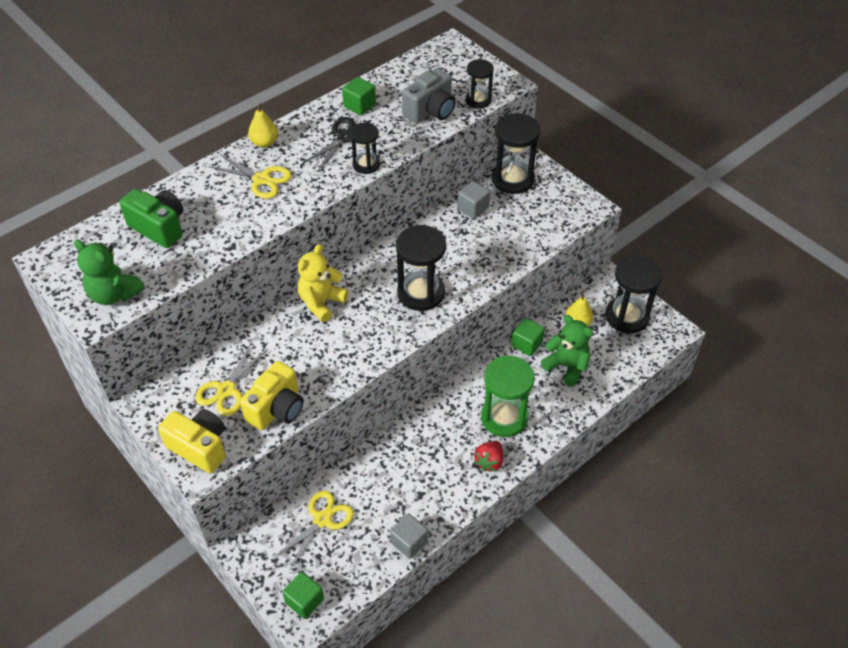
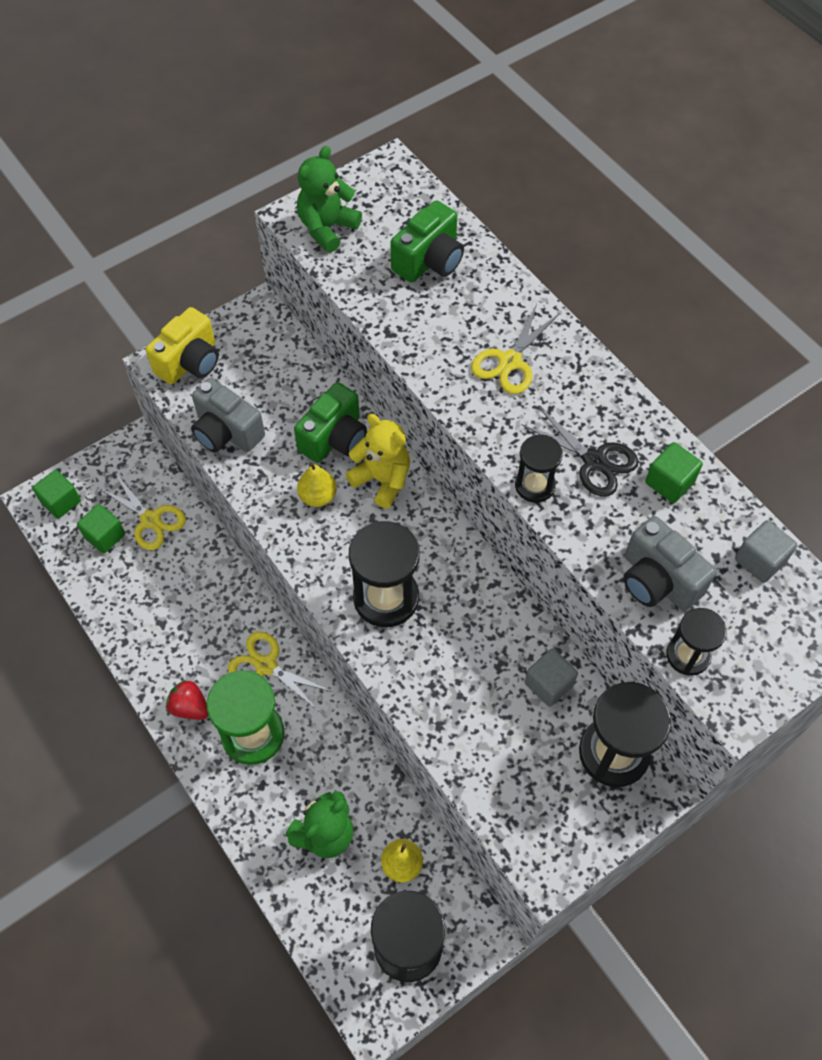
camera: 95 degrees right, 10 degrees up
(226, 390) = (262, 383): yellow scissors -> yellow scissors (266, 666)
(264, 143) = (585, 364): yellow pear -> yellow pear (318, 496)
(276, 408) = (227, 432): yellow camera -> grey camera
(283, 335) = (334, 438): none -> green camera
(409, 542) = (103, 606): grey cube -> grey cube (760, 560)
(527, 344) = (370, 782): green cube -> green cube (105, 536)

